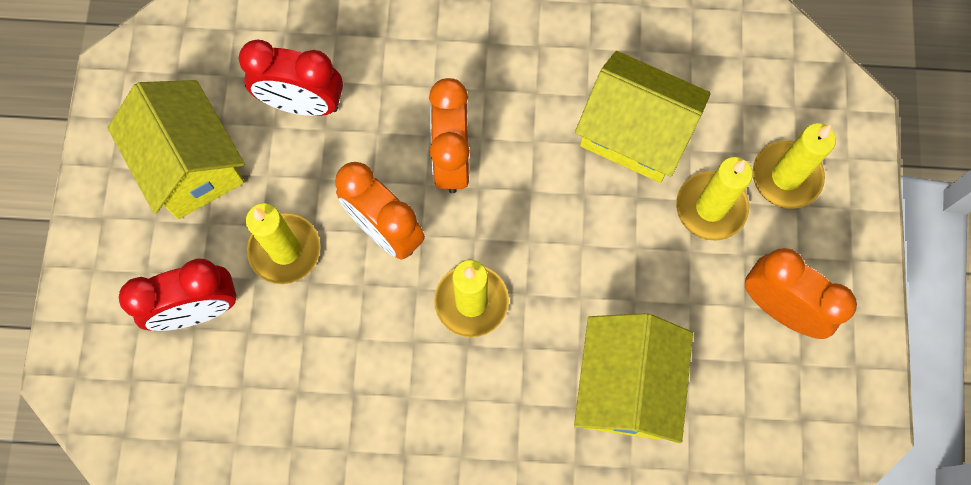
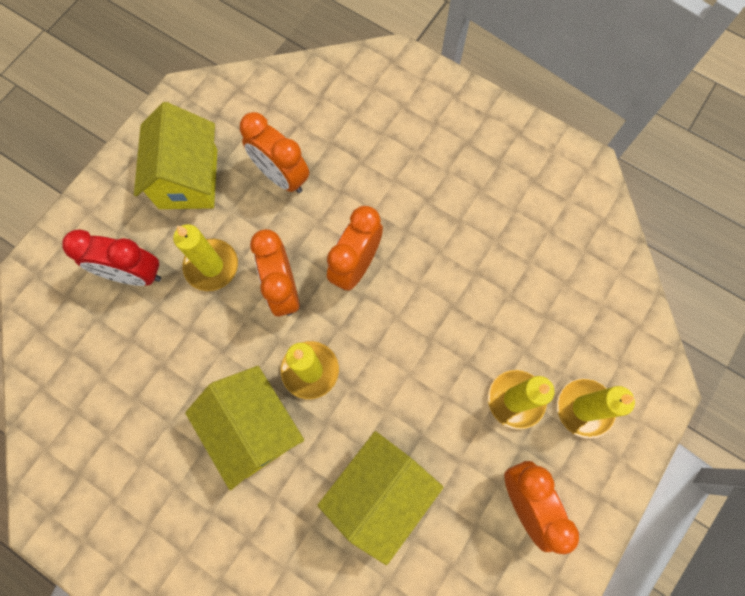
camera: 30 degrees right, 0 degrees up
(302, 103) = (282, 176): red clock -> orange clock
(635, 133) = (492, 317): yellow house -> yellow house (254, 428)

